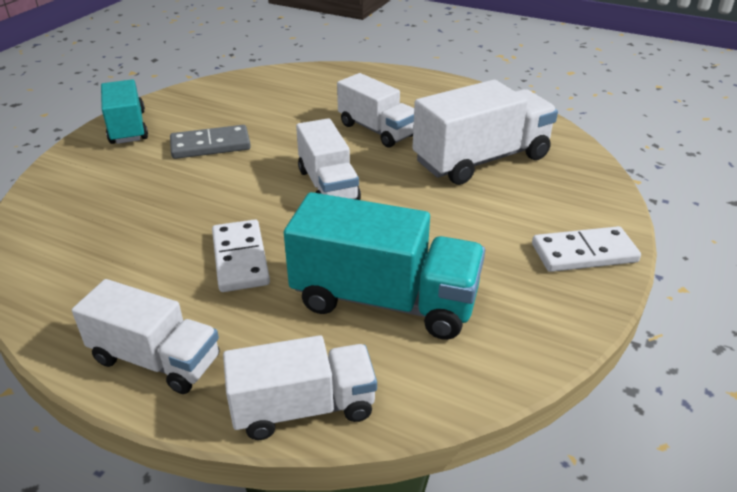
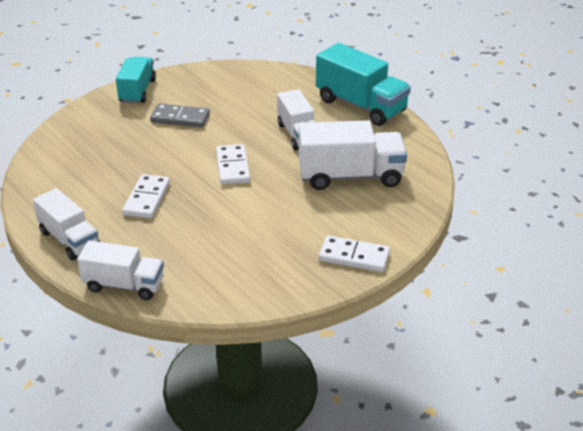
camera: 25 degrees right, 0 degrees up
(328, 185) = (232, 167): white truck -> white domino
(384, 300) = (208, 246): turquoise truck -> turquoise truck (361, 105)

